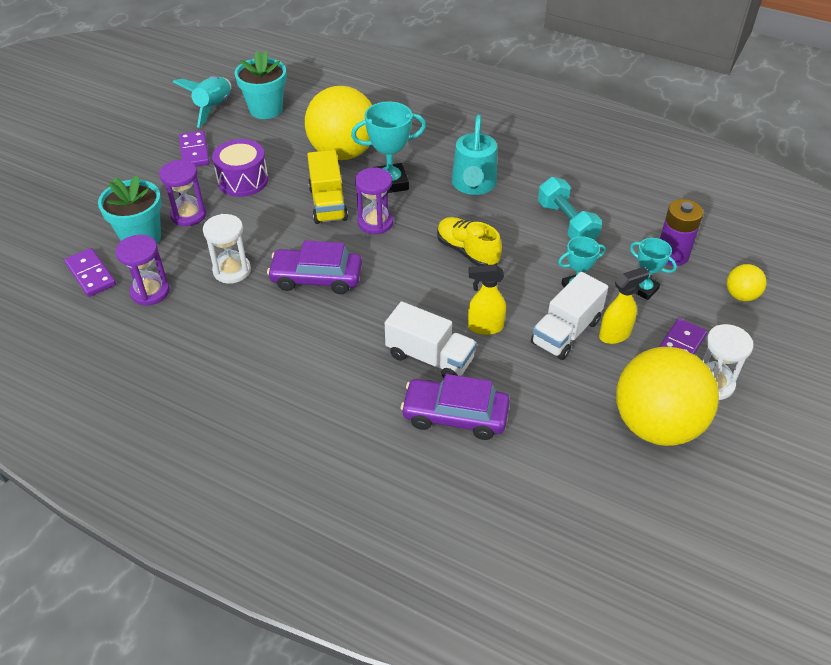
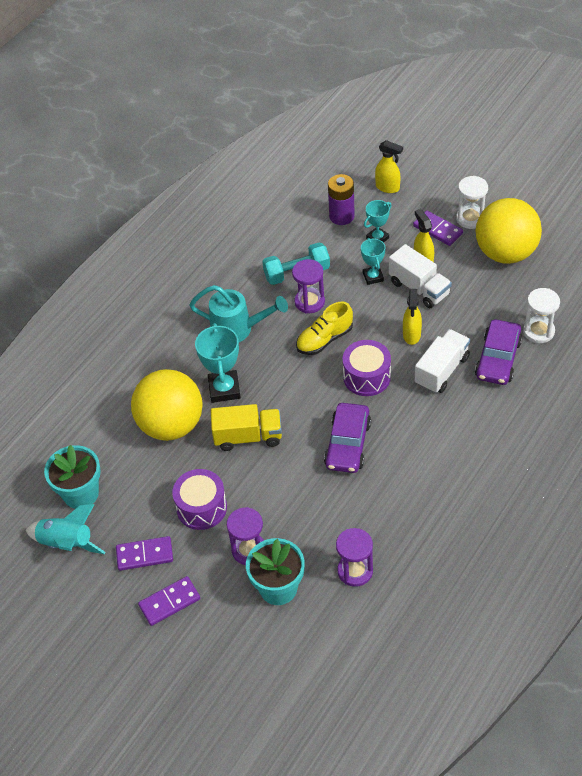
camera: 80 degrees left, 5 degrees up
(91, 274) = (327, 624): purple domino -> purple domino (169, 602)
(232, 270) = (332, 508): white hourglass -> white hourglass (538, 331)
(375, 223) = (279, 401): purple hourglass -> purple hourglass (309, 302)
(414, 289) = (367, 377): none -> purple drum
(741, 295) = (388, 187): yellow ball -> yellow spray bottle

